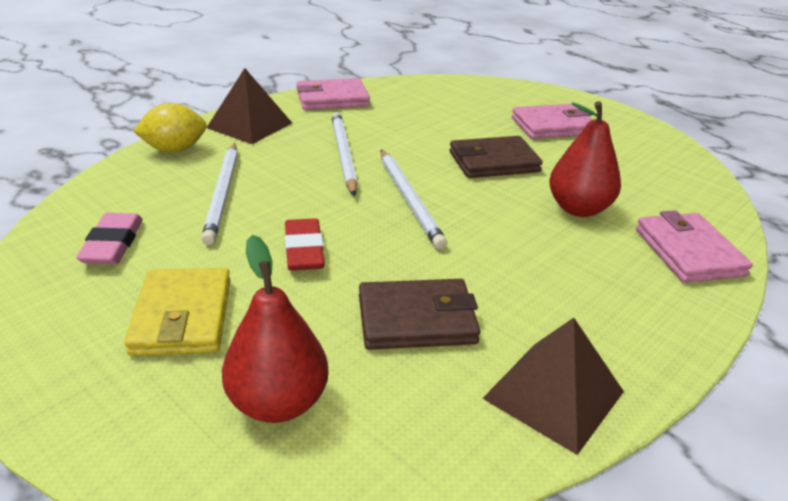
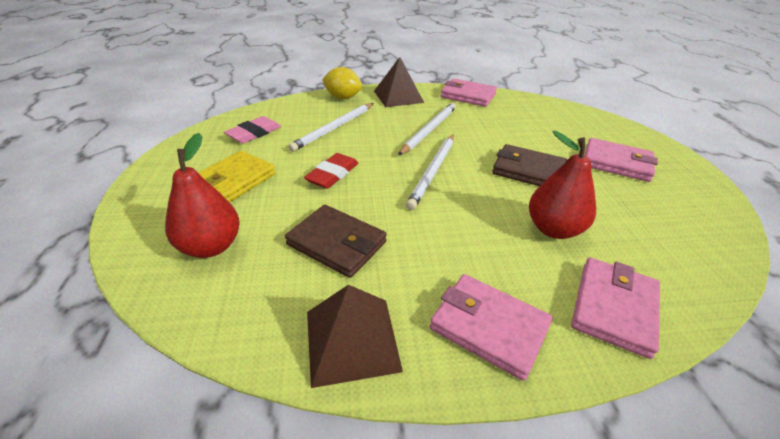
camera: 40 degrees right, 5 degrees up
(634, 316) = (488, 327): none -> pink wallet

